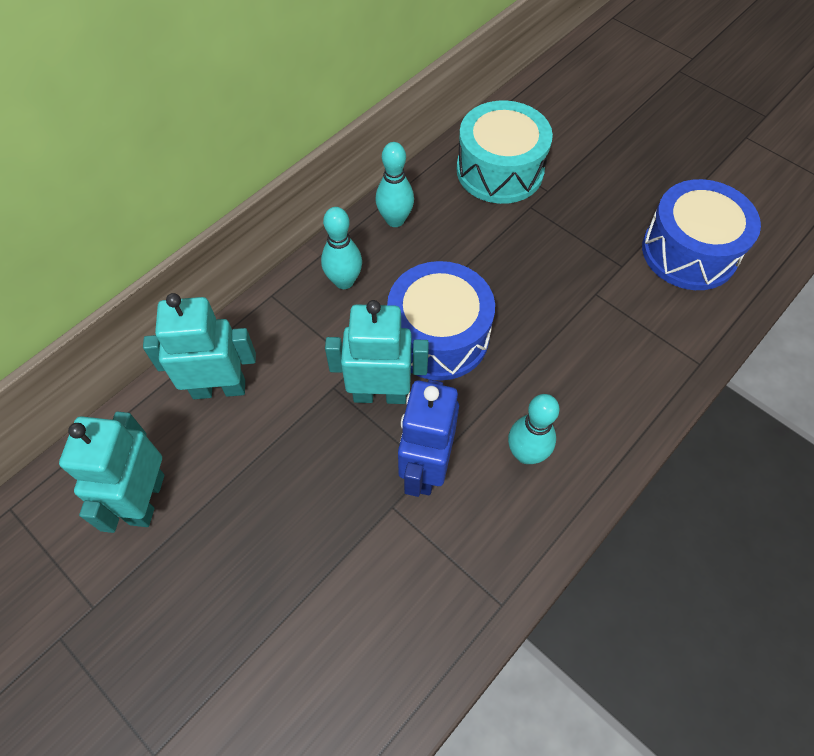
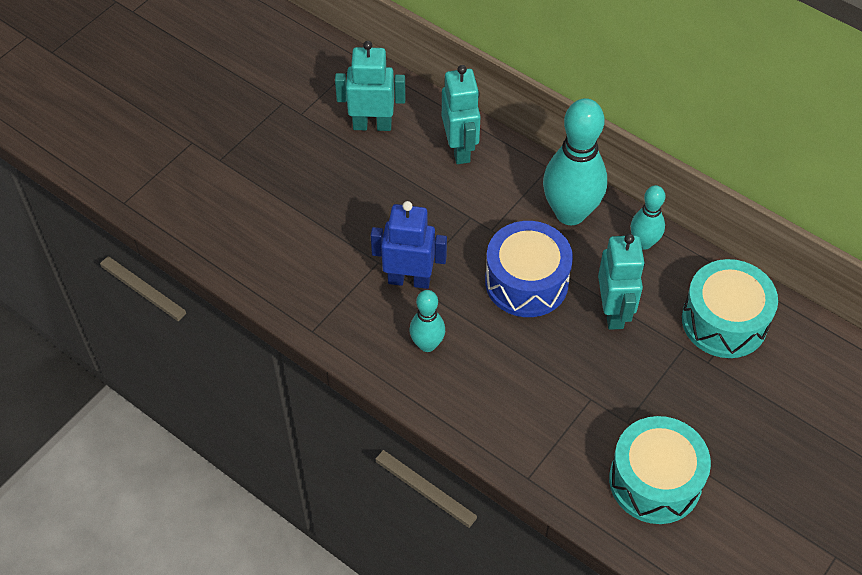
camera: 85 degrees right, 5 degrees down
(344, 281) = (570, 213): turquoise bowling pin -> turquoise bowling pin, size x1.88
(380, 394) = (467, 247): turquoise robot -> turquoise robot (613, 311)
(689, 252) = (655, 481): blue drum -> turquoise drum

